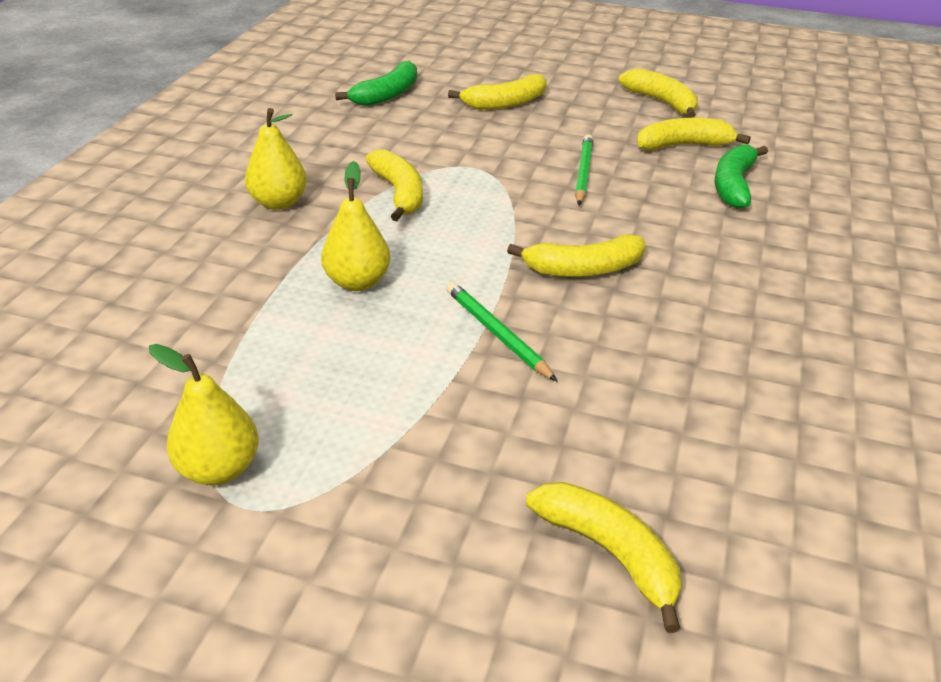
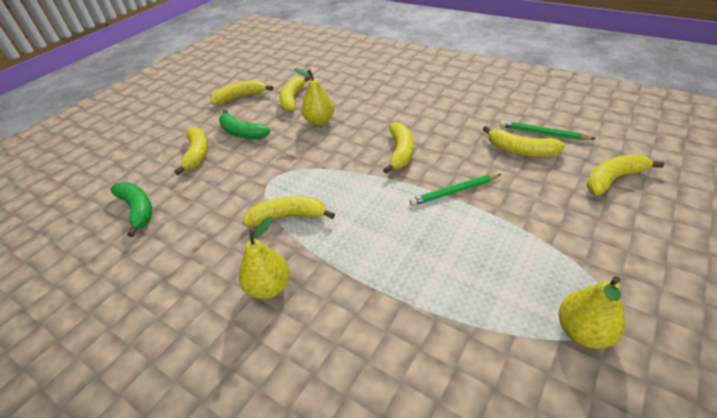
camera: 70 degrees left, 5 degrees up
(357, 282) = (390, 247): yellow pear -> yellow pear (319, 121)
(583, 172) = (302, 136): green pencil -> green pencil (542, 133)
(655, 415) = (520, 150): none -> yellow banana
(734, 185) = (339, 93): green banana -> green banana (242, 132)

